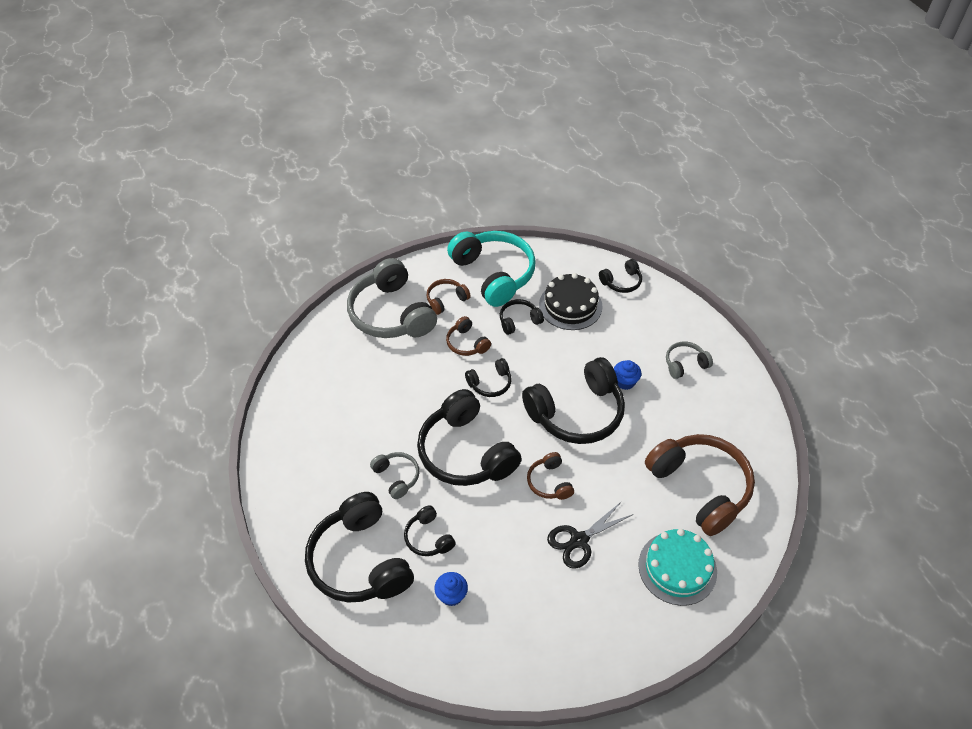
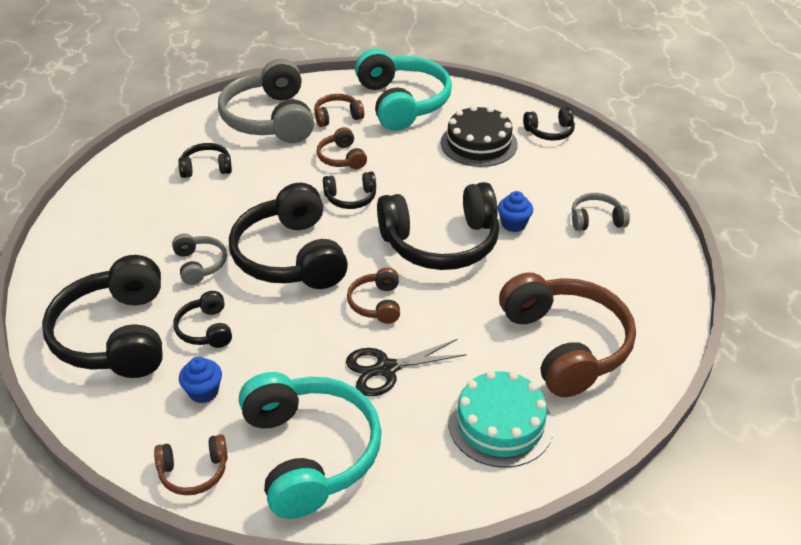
camera: 15 degrees right, 10 degrees down
(474, 666) = (193, 472): none -> brown headphones
(519, 321) = (411, 148): black headphones -> black headphones (206, 168)
(552, 628) = (309, 453): none -> turquoise headphones

